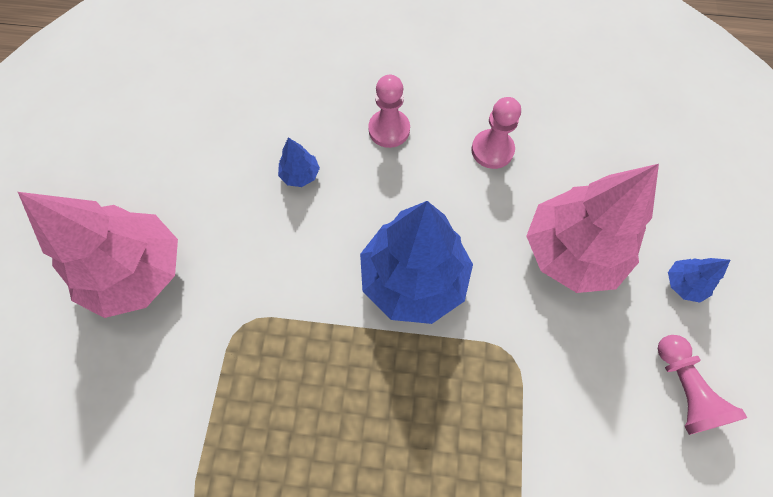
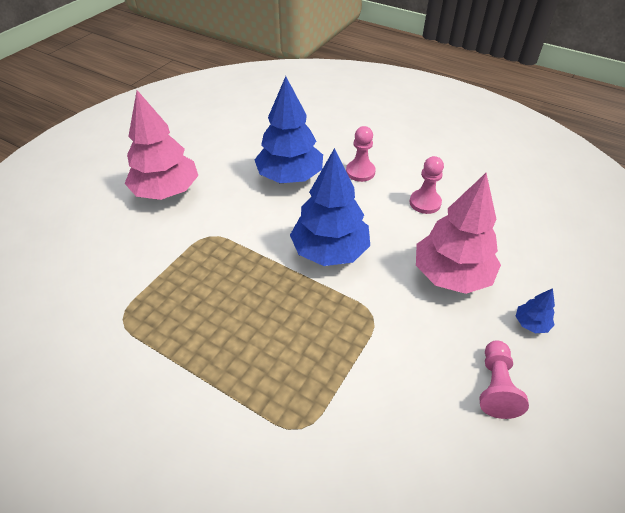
camera: 25 degrees right, 20 degrees down
(300, 174) = (290, 176): blue tree -> blue tree, size x2.41

